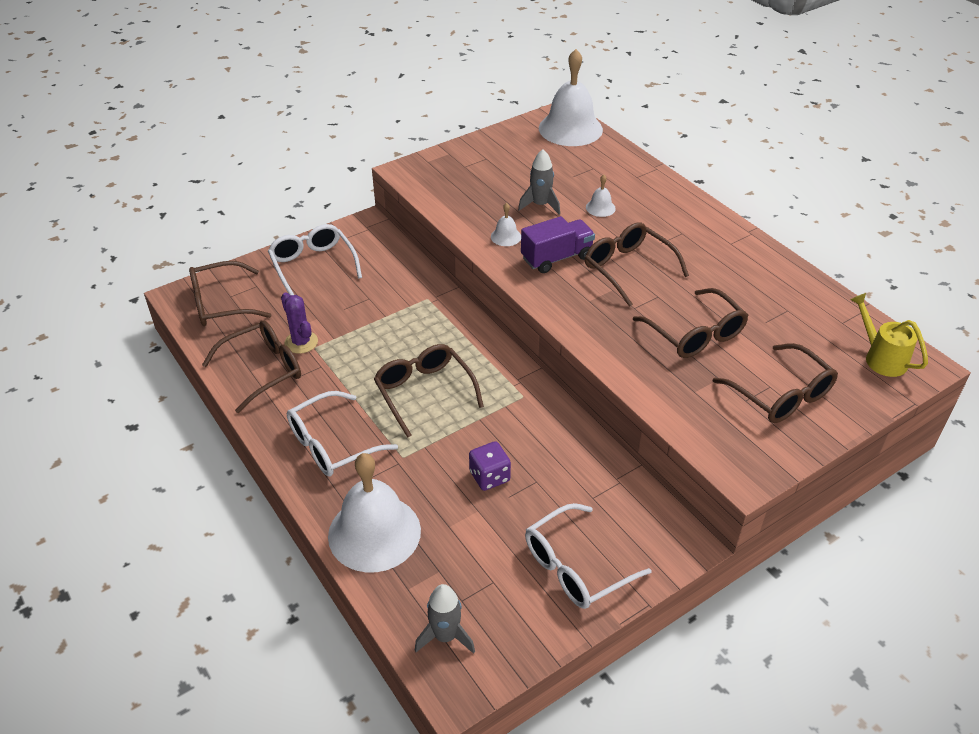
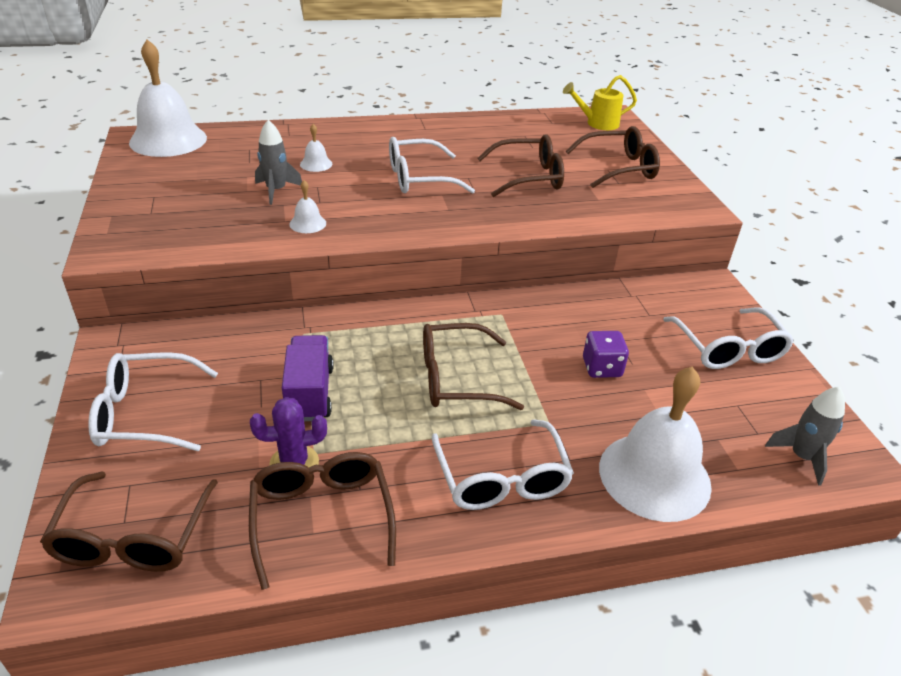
camera: 70 degrees left, 5 degrees down
(556, 258) = (370, 206): purple truck -> purple truck (309, 393)
(628, 268) = (418, 178): brown glasses -> white glasses

